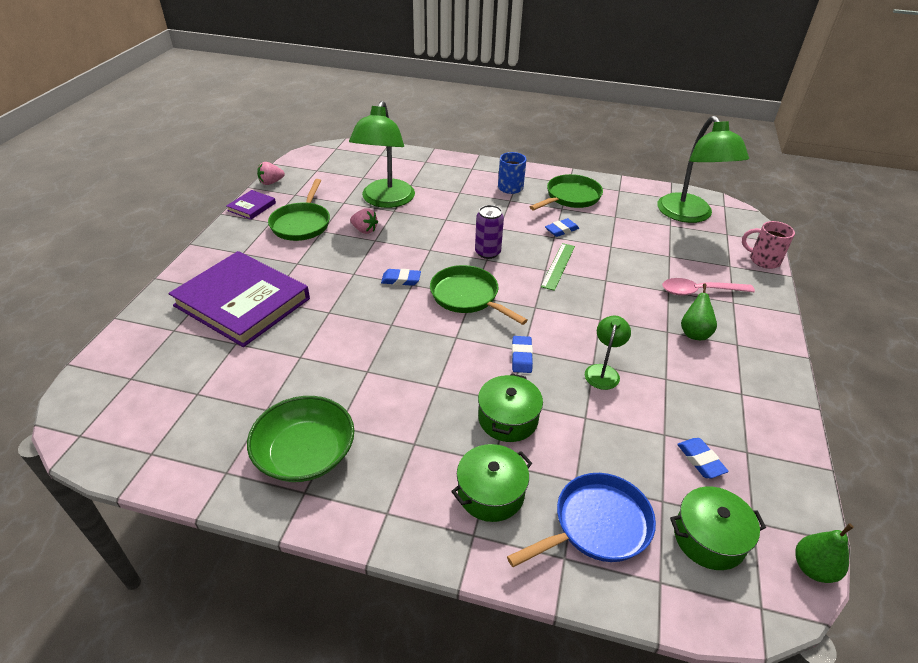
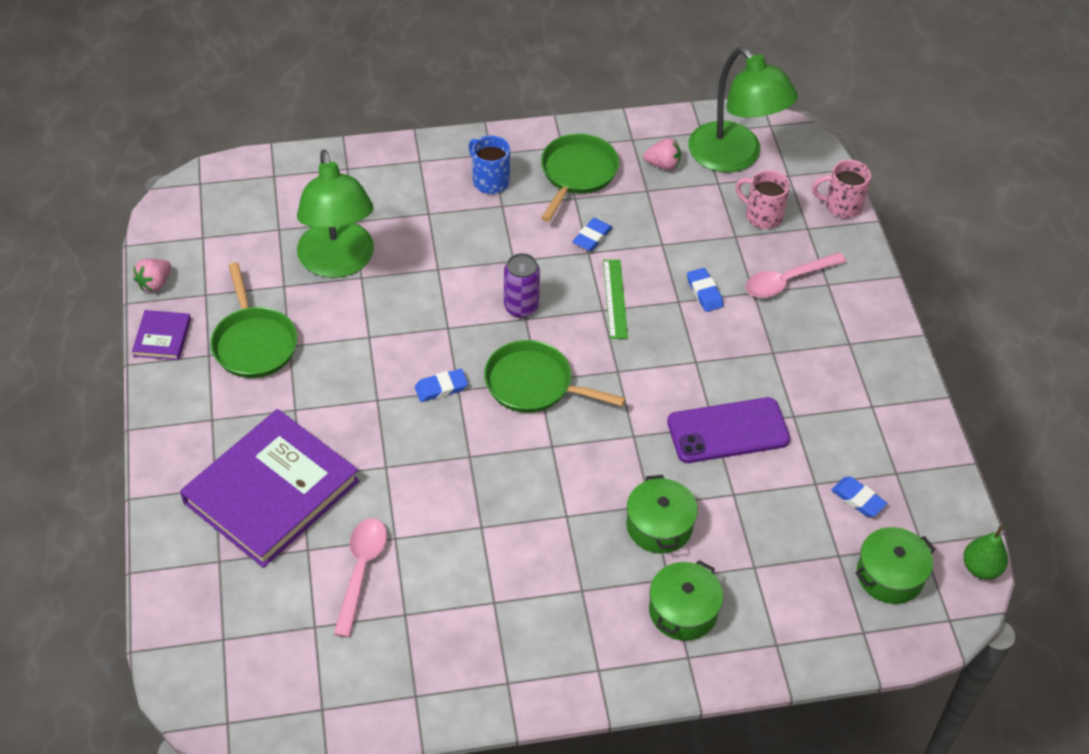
camera: 25 degrees left, 10 degrees up
(242, 302) = (271, 492): purple book -> purple book turned 60 degrees counterclockwise
(259, 369) = (361, 571): none -> pink spoon
(305, 453) = (480, 644): green bowl -> none
(364, 230) = (345, 325): pink strawberry -> pink strawberry (662, 165)
(521, 357) = (636, 445): blue eraser -> blue eraser (704, 292)
(596, 525) = (791, 603): blue pan -> none
(603, 371) = (728, 431): green lamp -> purple phone
(694, 333) = (801, 344): green pear -> none
(696, 250) = (762, 216): none -> pink mug

